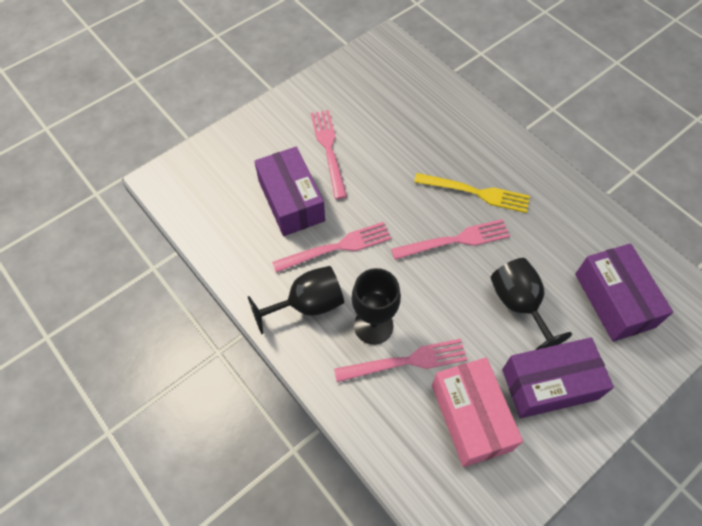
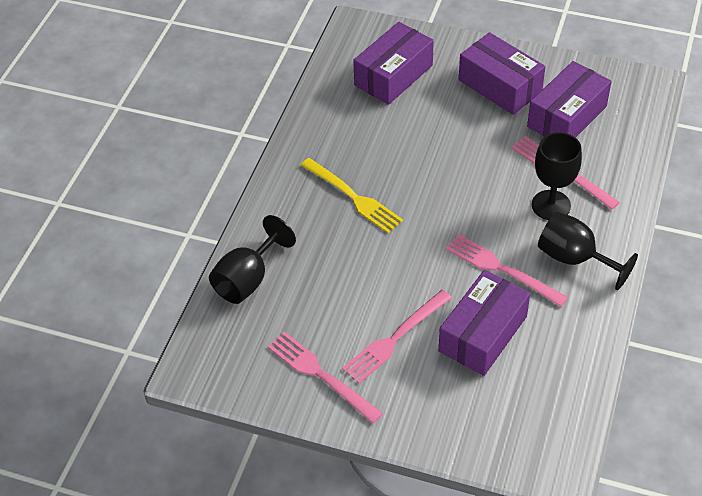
camera: 120 degrees left, 10 degrees down
(456, 240) = (419, 190): pink fork -> pink fork (319, 374)
(471, 417) = (567, 116): pink box -> purple box
(477, 193) = (354, 197): yellow fork -> yellow fork turned 150 degrees clockwise
(519, 304) = (447, 126): black goblet -> black goblet (248, 279)

